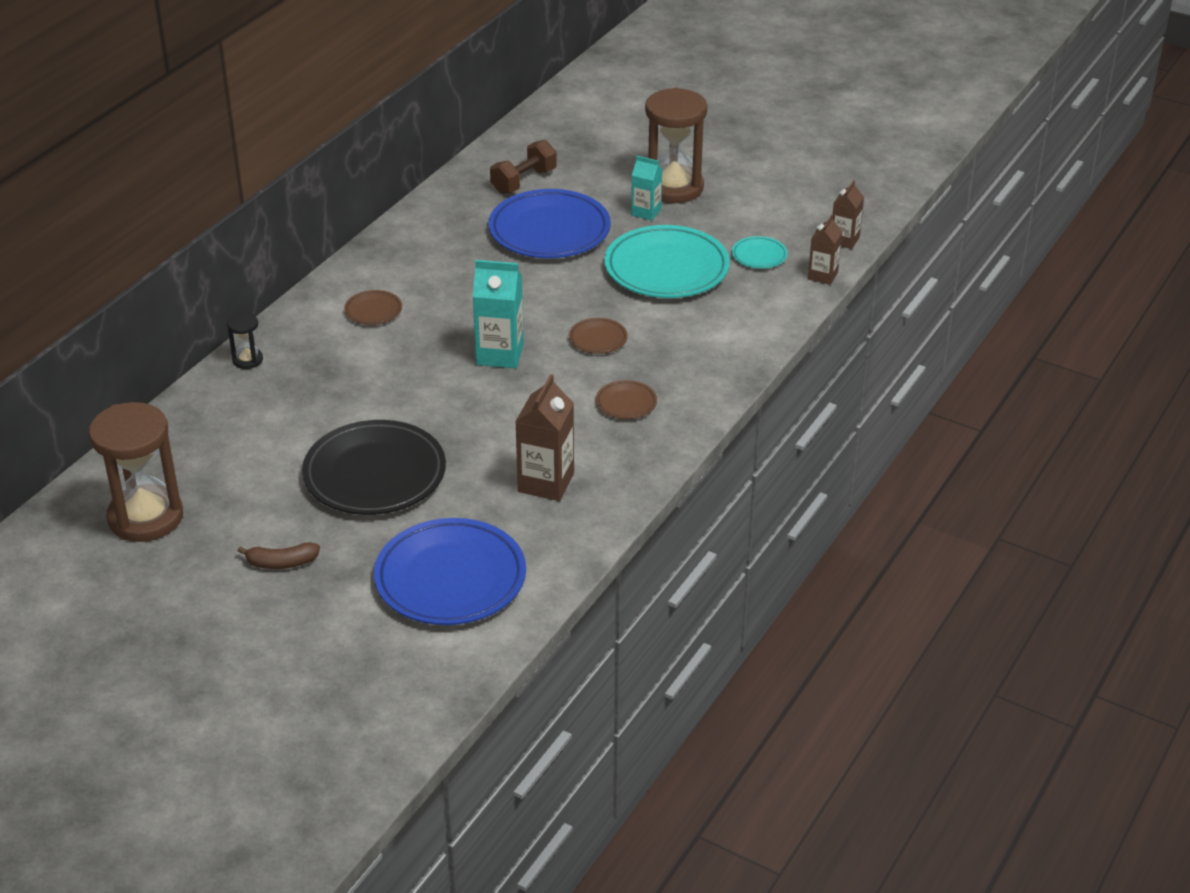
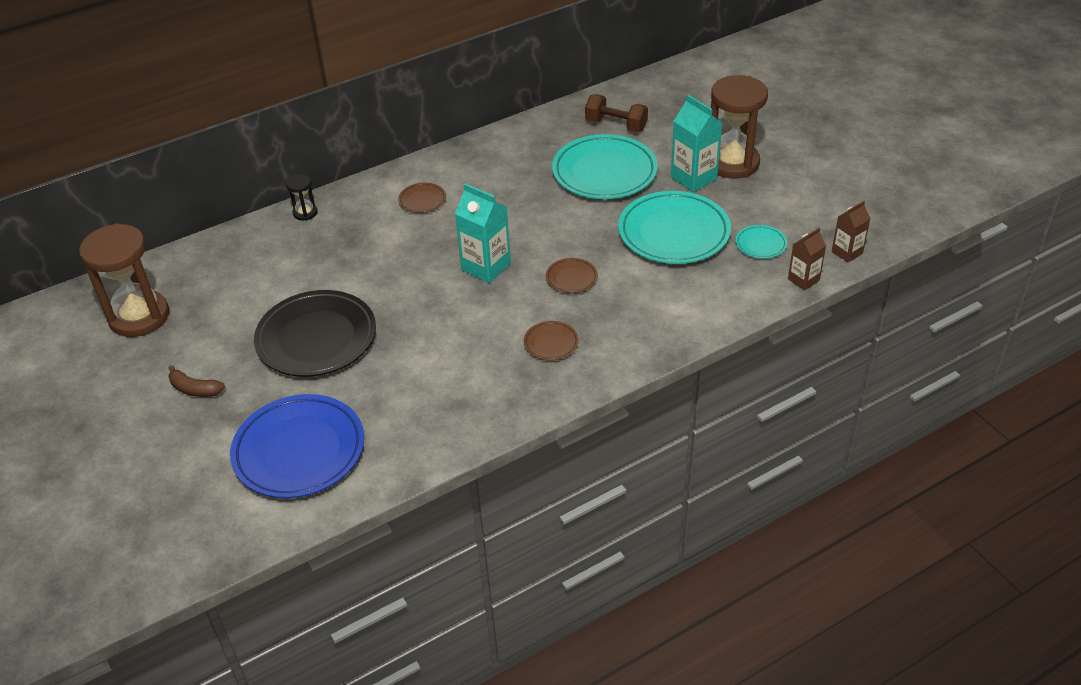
camera: 30 degrees right, 5 degrees up
(523, 181) = (616, 125): brown dumbbell -> brown dumbbell turned 45 degrees clockwise
(546, 483) = (434, 392): brown carton -> none
(549, 230) = (604, 172): blue plate -> turquoise plate
(646, 212) = (693, 178): turquoise carton -> turquoise carton, size x1.62

